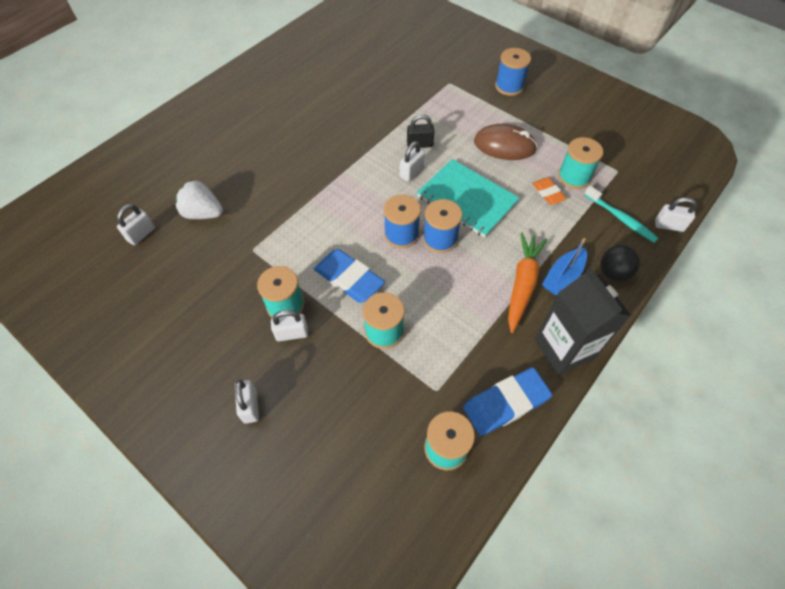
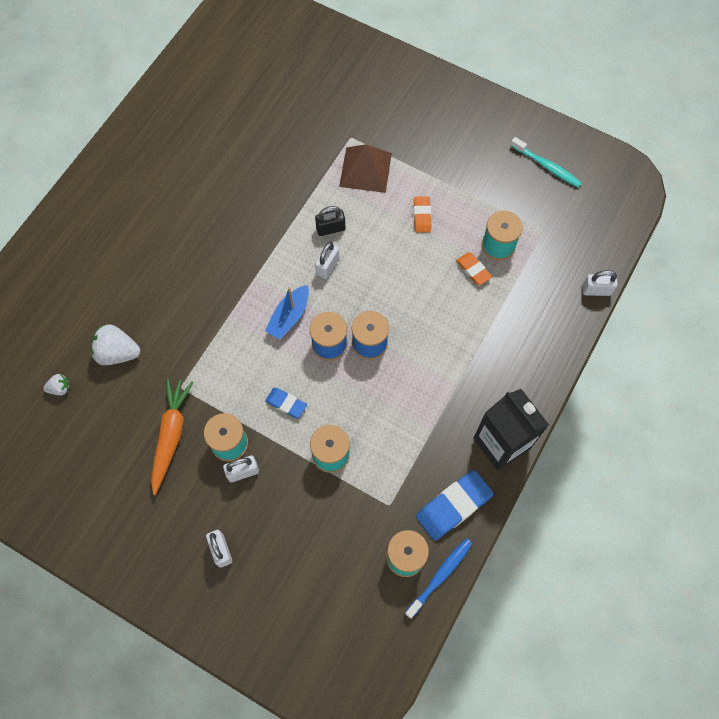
camera: 10 degrees left, 10 degrees up
(141, 234) = (60, 388): white padlock -> white strawberry
(349, 279) = (286, 404): blue eraser -> blue eraser, size x0.56
(458, 106) = (365, 169): none -> brown pyramid
(467, 199) = (390, 291): turquoise notebook -> none
(482, 476) = (440, 576): none -> blue toothbrush
(504, 145) = (422, 216): brown mouse -> orange eraser
(509, 86) = (418, 132): blue spool -> none
(522, 284) = (457, 381): orange carrot -> orange carrot (171, 435)
(563, 276) = (495, 366): blue boat -> blue boat (289, 316)
(613, 273) = (543, 354): black ball -> none
(620, 218) = (548, 289): turquoise toothbrush -> turquoise toothbrush (547, 166)

